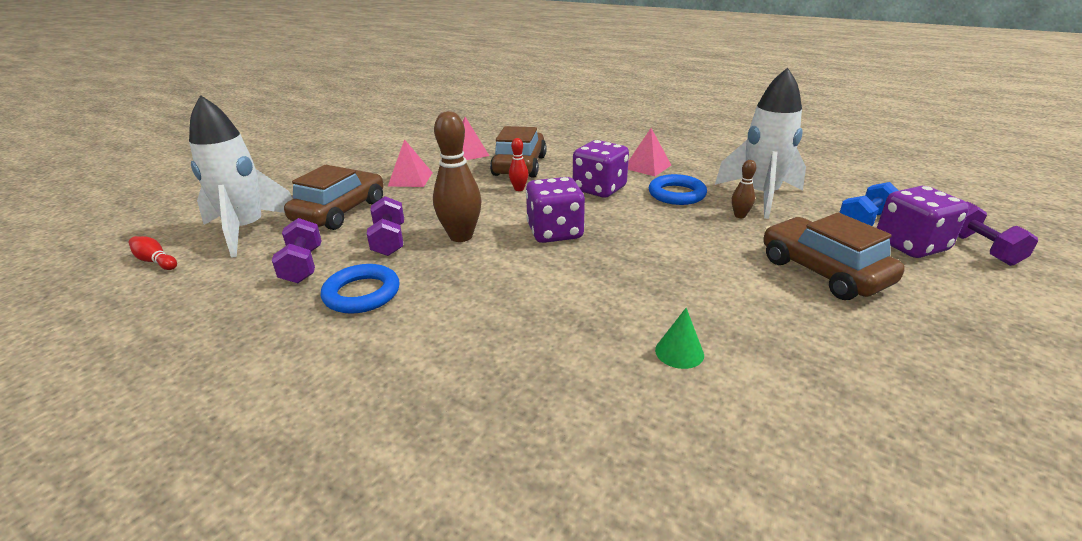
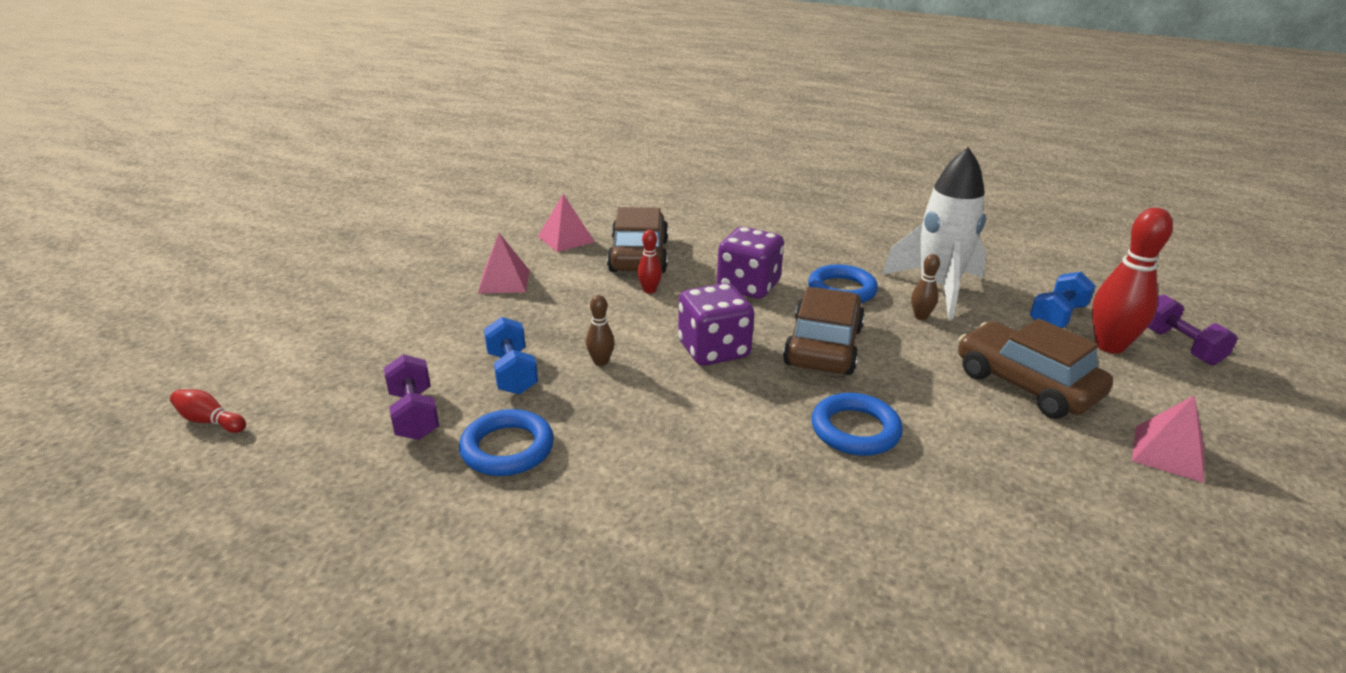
camera: 10 degrees left, 0 degrees up
(246, 230) = (315, 369): white rocket -> none
(340, 211) = (430, 334): brown car -> brown car (823, 346)
(389, 240) = (512, 373): purple dumbbell -> blue dumbbell
(461, 236) = (601, 362): brown bowling pin -> brown bowling pin, size x0.49
(647, 166) = (796, 251): pink pyramid -> pink pyramid (1168, 453)
(656, 298) = (855, 430): none -> blue ring
(679, 352) = (898, 494): green cone -> none
(910, 245) = (1109, 346): purple dice -> red bowling pin

